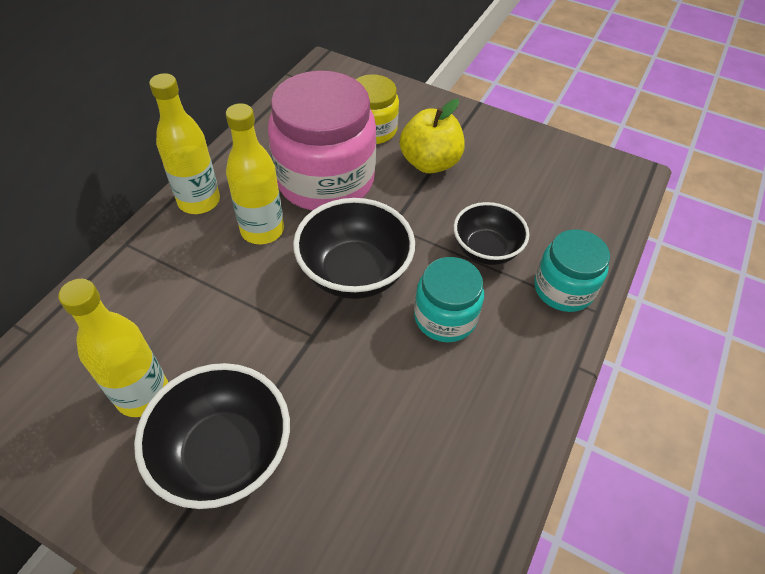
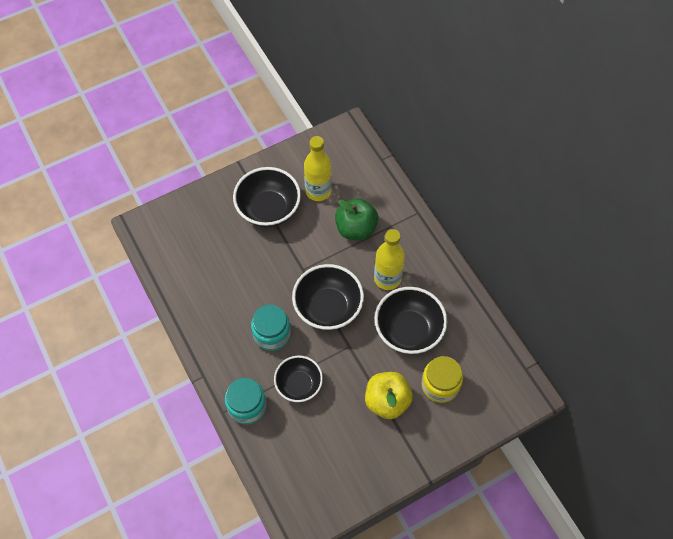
camera: 125 degrees right, 10 degrees up
(196, 304) = (356, 228): none -> green apple
(199, 201) = (430, 257): yellow bottle -> none
(325, 180) = (408, 331): pink jar -> black bowl

